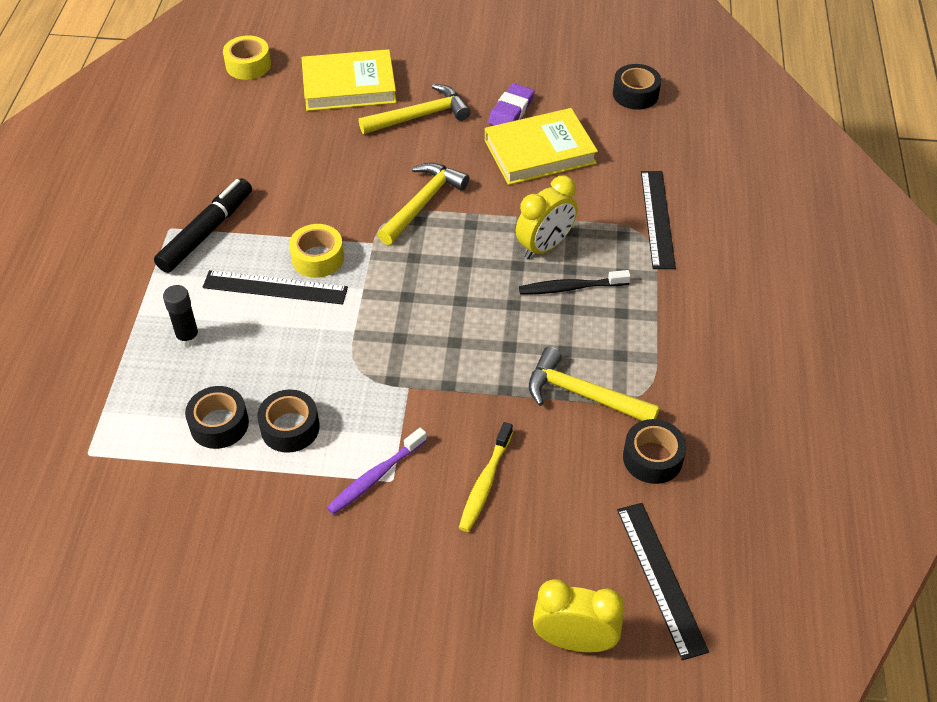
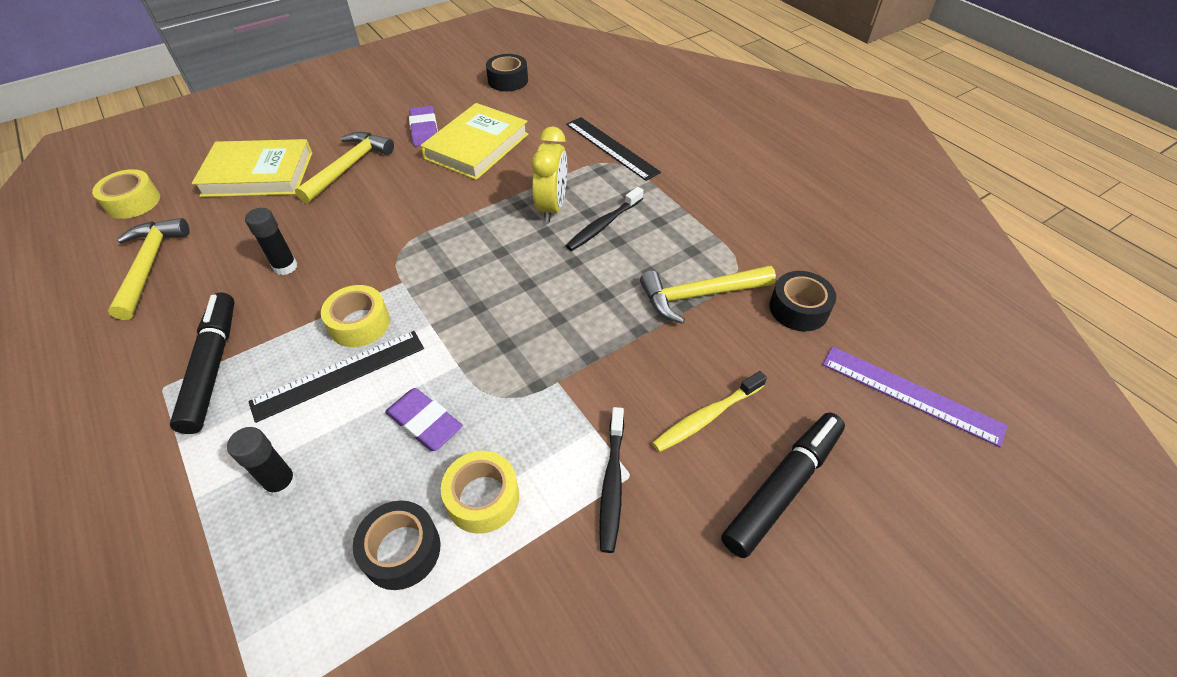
camera: 40 degrees left, 0 degrees up
(290, 428) = (483, 498): black tape -> yellow tape
(298, 356) = (424, 422): none -> purple eraser
(306, 181) = (285, 267): none -> black glue stick
(349, 86) = (258, 174): yellow book -> yellow book turned 45 degrees clockwise
(376, 476) = (612, 483): purple toothbrush -> black toothbrush
(423, 203) = (417, 228): yellow hammer -> yellow hammer (150, 265)
(484, 562) = (783, 487): none -> black marker
(485, 482) = (707, 416): yellow toothbrush -> yellow toothbrush turned 75 degrees clockwise
(574, 641) = (921, 498): yellow clock -> none
(660, 578) = (910, 394): black ruler -> purple ruler

